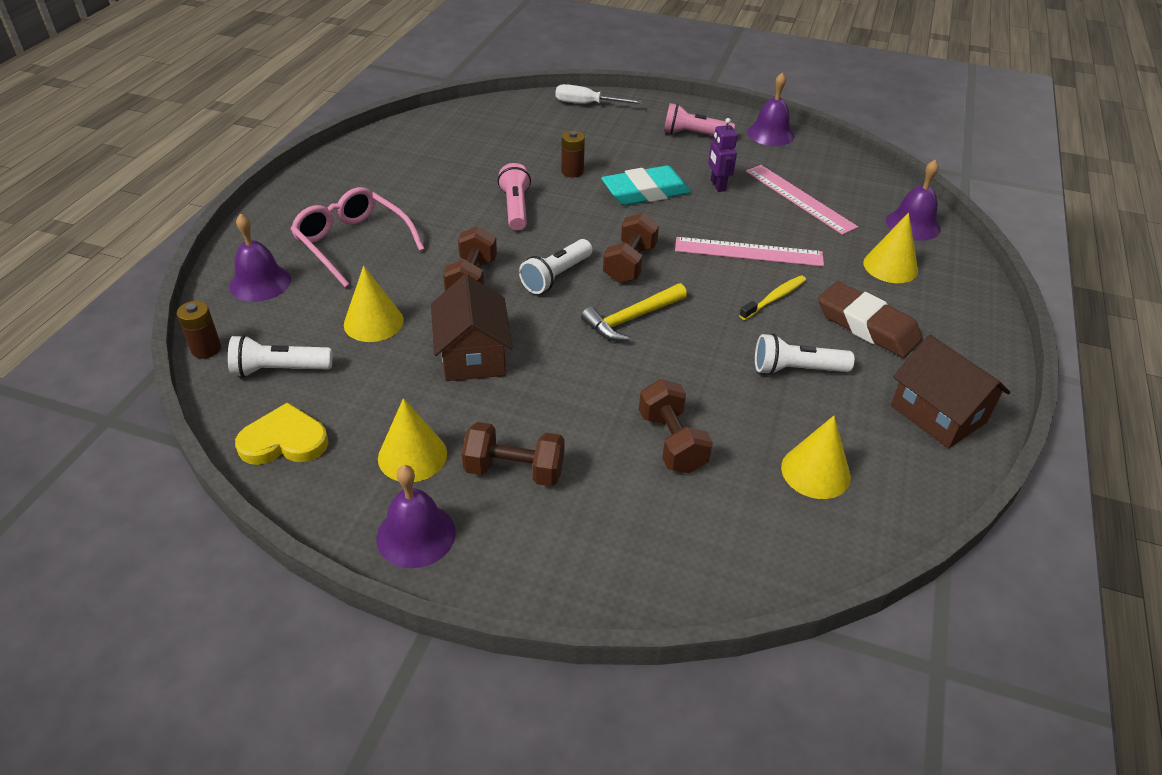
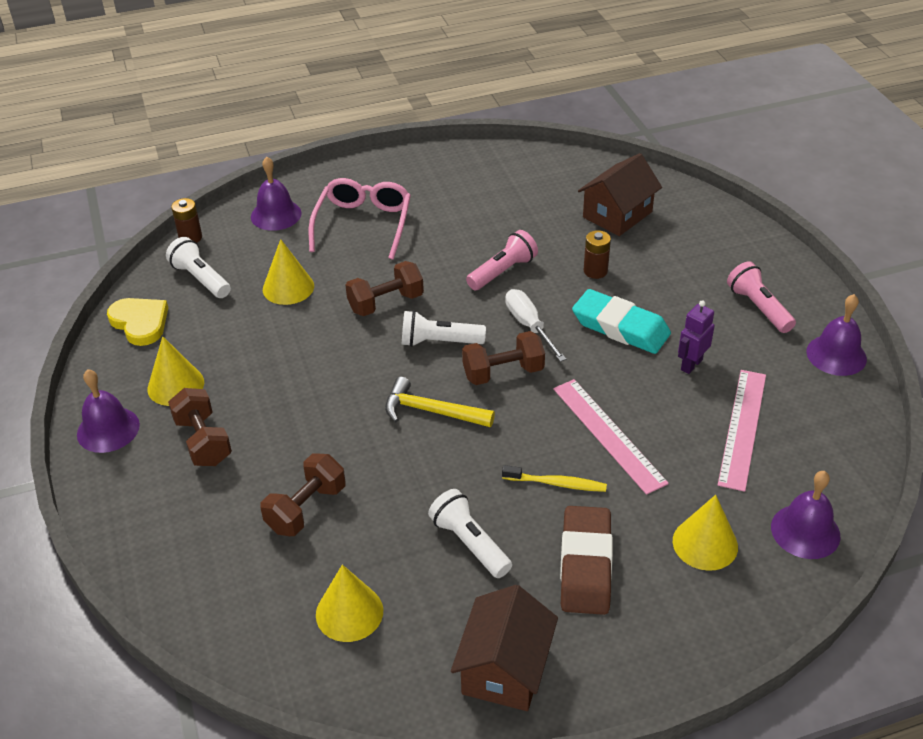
camera: 55 degrees right, 0 degrees up
(473, 355) = (301, 353): brown house -> brown house (617, 214)
(587, 104) = (715, 221): white screwdriver -> white screwdriver (529, 326)

